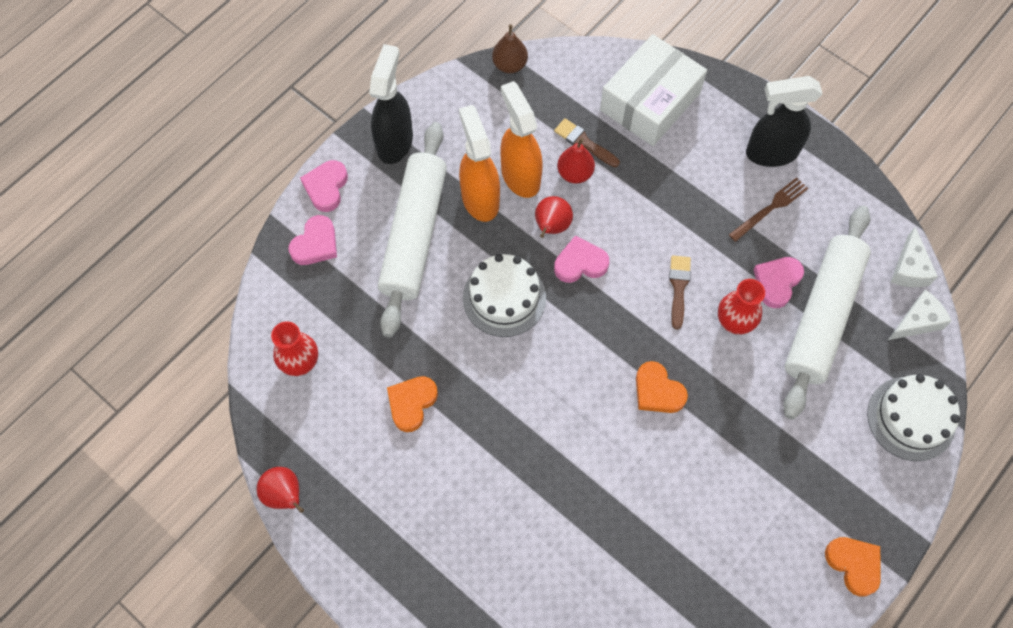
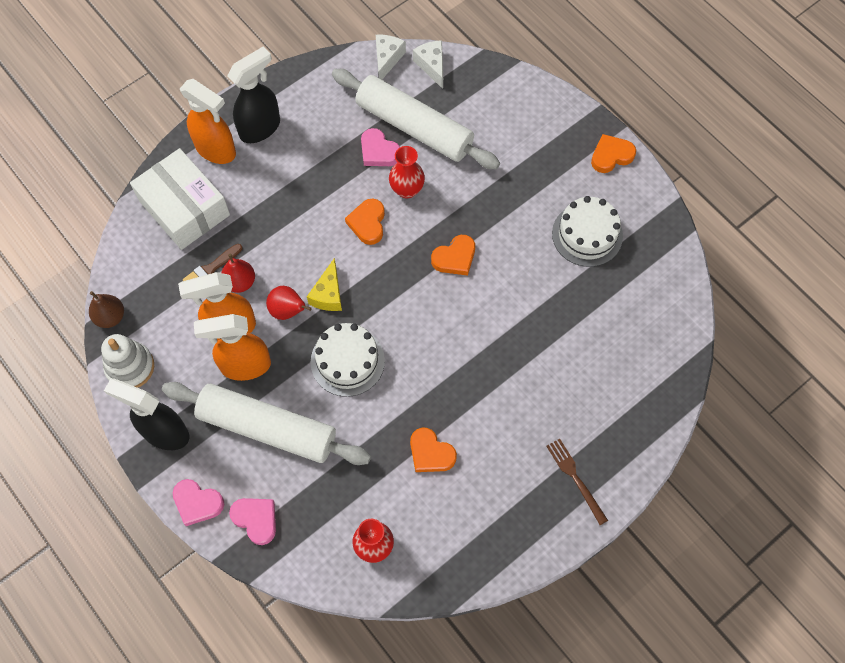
camera: 80 degrees left, 0 degrees up
(285, 495) = (496, 573): red pear -> none
(459, 95) = (130, 367): none -> white stacking toy
(580, 263) = (328, 294): pink heart -> yellow cheese
(678, 287) = (368, 223): brown brush -> orange heart
(729, 115) = (216, 150): none -> orange spray bottle
(770, 153) = (260, 128): black spray bottle -> black spray bottle turned 135 degrees counterclockwise
(770, 208) = (312, 140): brown fork -> brown fork (575, 478)
(909, 269) = (387, 59): white cheese -> white cheese turned 90 degrees counterclockwise
(911, 418) = (507, 90): white cake -> white cake (587, 235)

